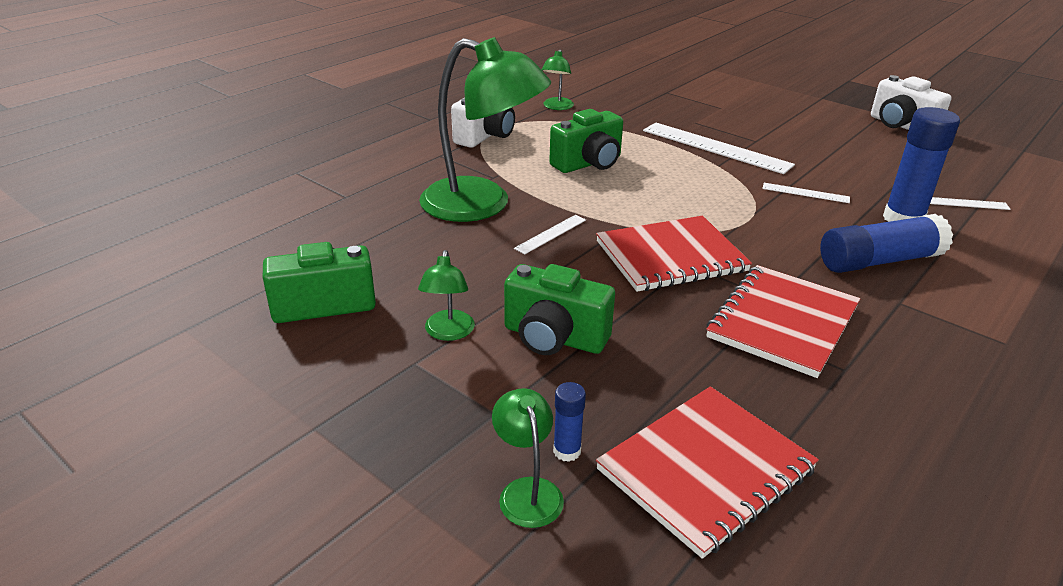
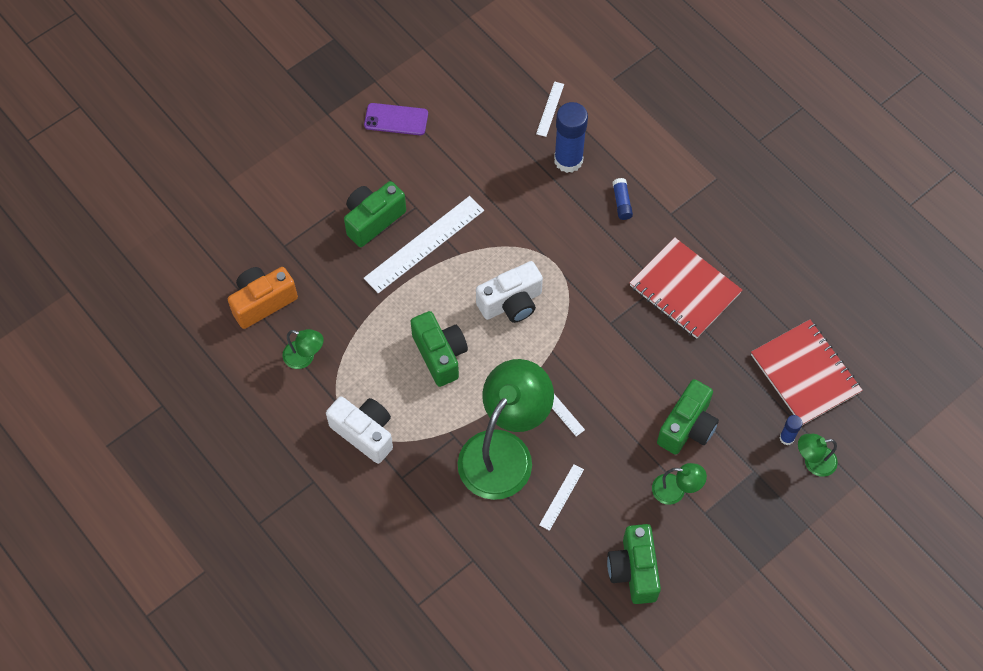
camera: 80 degrees left, 30 degrees up
(604, 88) = (262, 302): none -> orange camera
(670, 256) = (600, 332): red notebook -> none
(724, 123) = (373, 220): none -> green camera
(805, 193) = (518, 207): white ruler -> white ruler (561, 497)
(849, 125) = (396, 119): none -> purple phone
(879, 261) = (621, 202): blue glue stick -> blue glue stick, size x0.48
(901, 126) = (404, 80): white camera -> white camera (511, 303)

